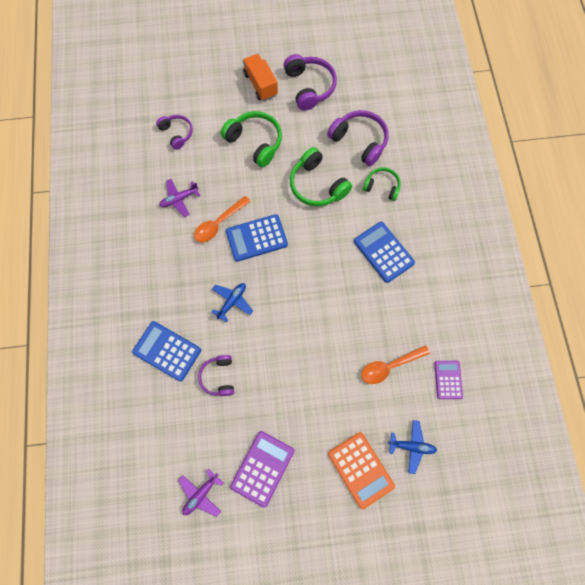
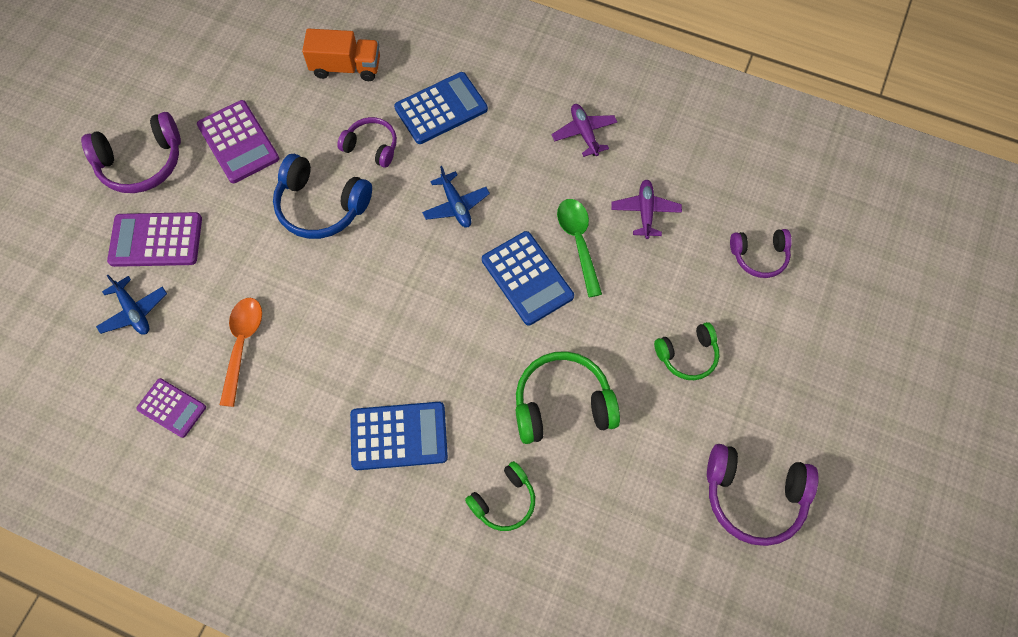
camera: 120 degrees right, 5 degrees down
(201, 494) = (259, 73): purple plane -> purple plane (584, 133)
(218, 224) = (578, 242): orange spoon -> green spoon
(255, 142) = (687, 355): green headphones -> green headphones, size x0.62
(256, 238) = (527, 278): blue calculator -> blue calculator turned 135 degrees clockwise
(260, 84) = (795, 420): orange truck -> orange truck (346, 67)
(277, 381) = (321, 206): none -> blue headphones
(359, 141) = (604, 516): purple headphones -> purple headphones (141, 162)
(360, 469) = (156, 240): orange calculator -> purple calculator
(411, 446) = (134, 311): blue plane -> blue plane turned 75 degrees counterclockwise

